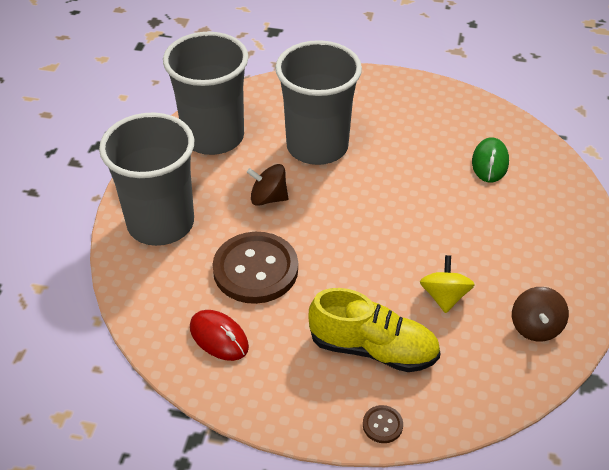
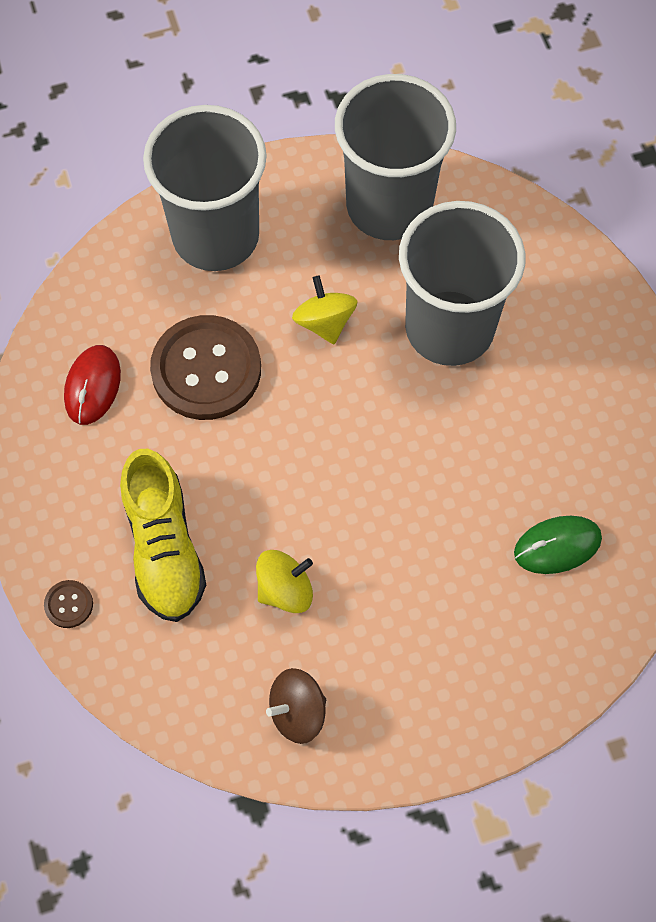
camera: 60 degrees right, 20 degrees up
(268, 198) = (324, 322): brown spinning top -> yellow spinning top

